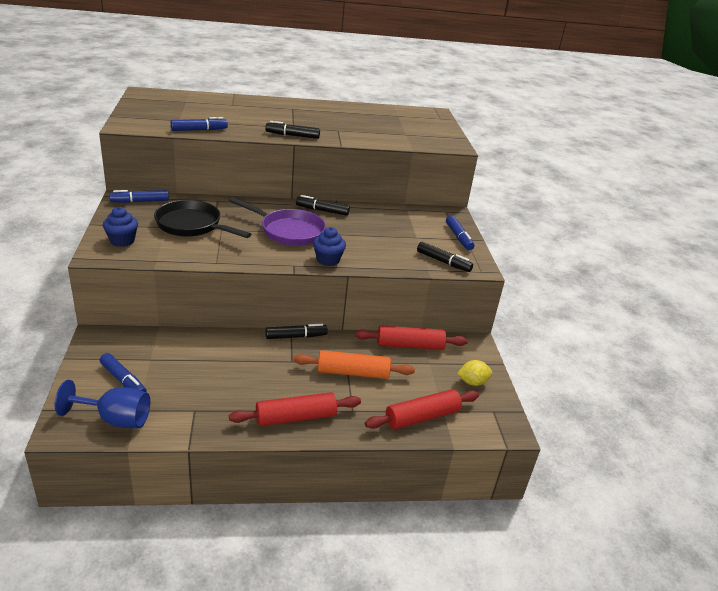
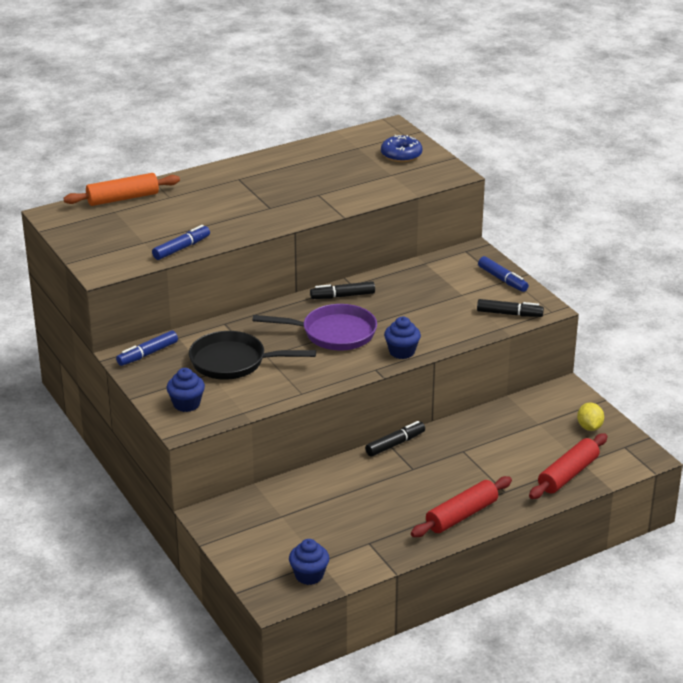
camera: 20 degrees left, 0 degrees up
(115, 419) = (309, 575): blue goblet -> blue cupcake
(123, 380) = (279, 543): blue marker -> none
(292, 135) = (282, 220): black marker -> none
(353, 373) = (477, 458): orange rolling pin -> orange rolling pin (123, 198)
(410, 345) = (508, 413): red rolling pin -> none
(425, 127) = (401, 155): none -> blue donut
(472, 382) = (589, 427): yellow lemon -> yellow lemon turned 60 degrees counterclockwise

